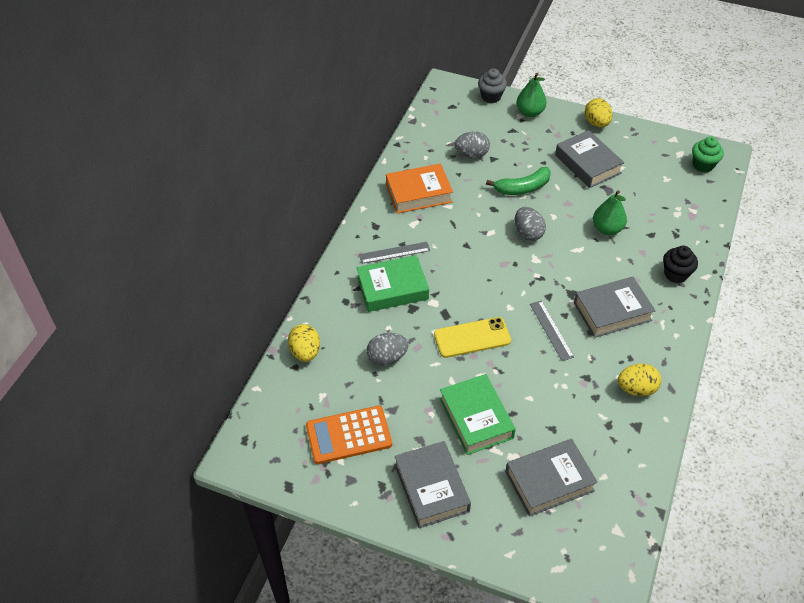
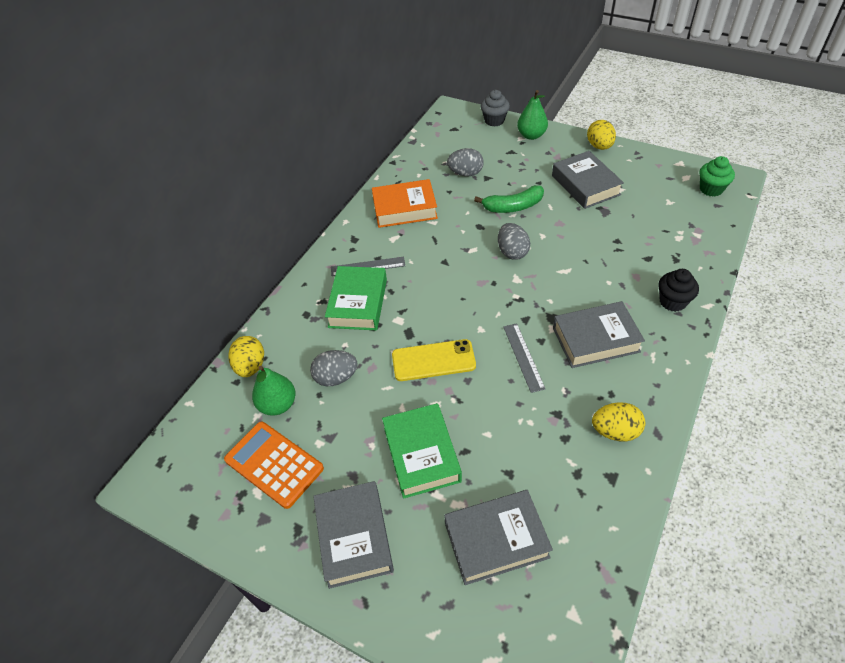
camera: 10 degrees right, 0 degrees up
(348, 435) = (274, 464): orange calculator -> orange calculator turned 45 degrees clockwise
(392, 288) = (358, 303): green book -> green book turned 75 degrees counterclockwise
(607, 229) = (599, 250): green pear -> green pear (278, 404)

